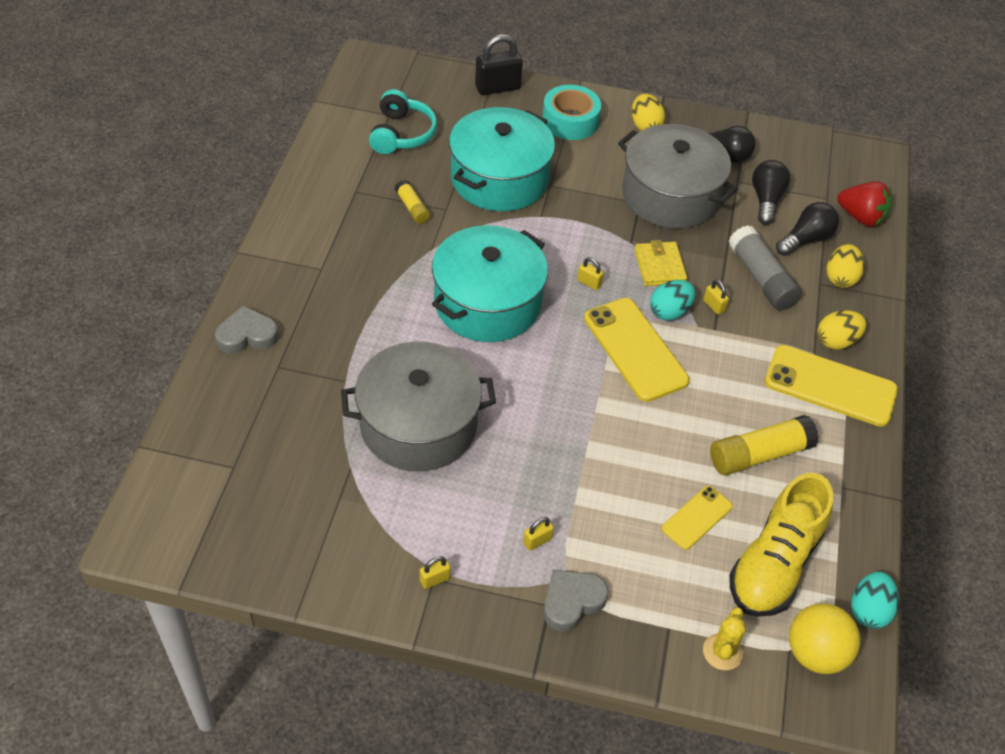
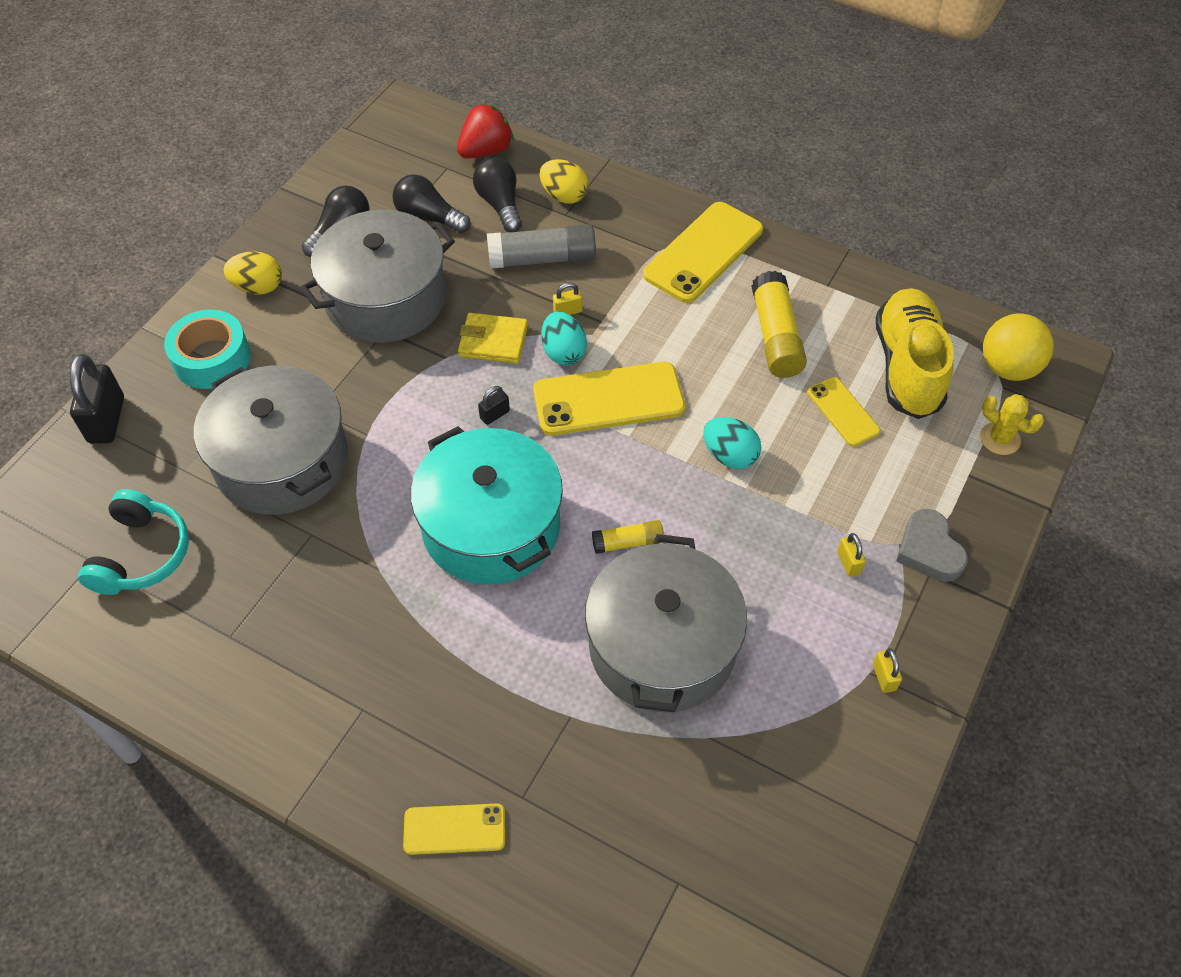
camera: 70 degrees left, 5 degrees up
(247, 335) = (454, 829): grey heart -> yellow phone
(401, 134) = (141, 554): turquoise headphones -> turquoise headphones turned 75 degrees clockwise
(412, 208) = (292, 573): yellow glue stick -> yellow glue stick (628, 542)
(499, 178) = (282, 461): turquoise pot -> grey pot
(589, 283) = (494, 415): yellow padlock -> black padlock
(774, 564) = (907, 367): yellow shoe -> yellow shoe turned 135 degrees counterclockwise
(836, 341) = (647, 228): yellow egg -> none
(868, 610) = (967, 314): turquoise egg -> turquoise egg (729, 455)

